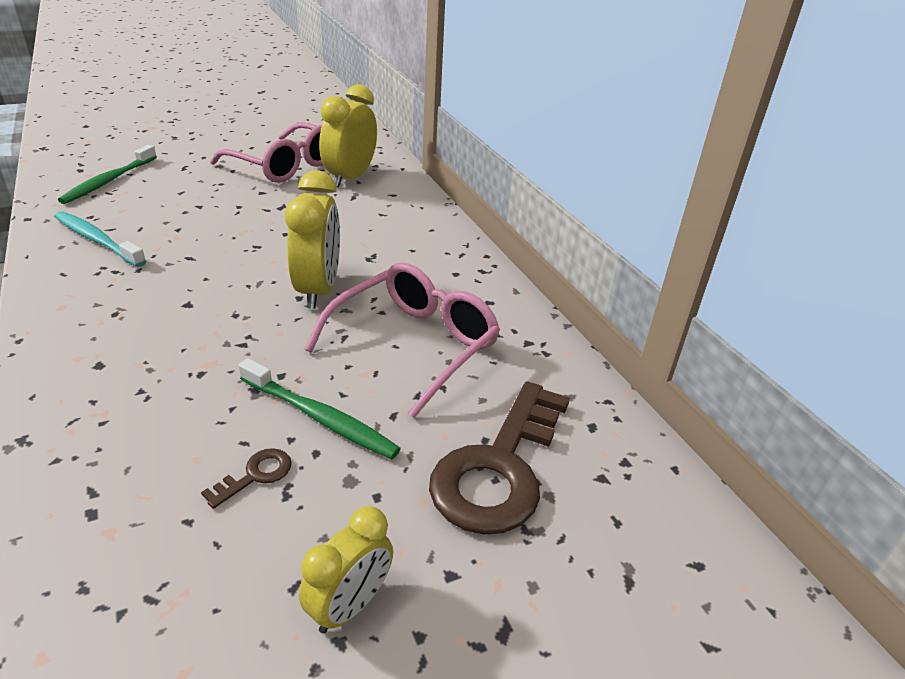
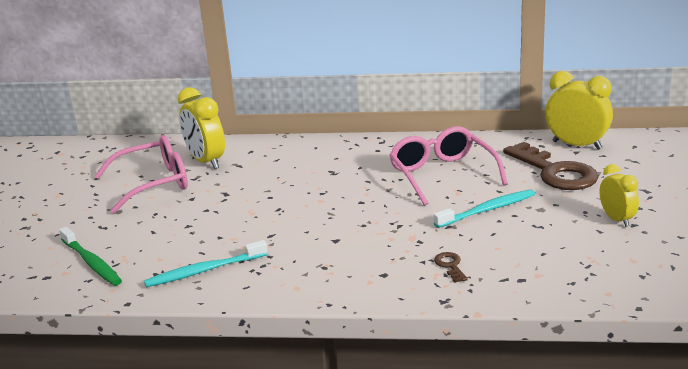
camera: 55 degrees left, 10 degrees down
(255, 475) = (521, 232): brown key -> brown key (450, 266)
(318, 290) = (358, 194): yellow clock -> yellow clock (577, 145)
(320, 417) = (487, 210): green toothbrush -> turquoise toothbrush

